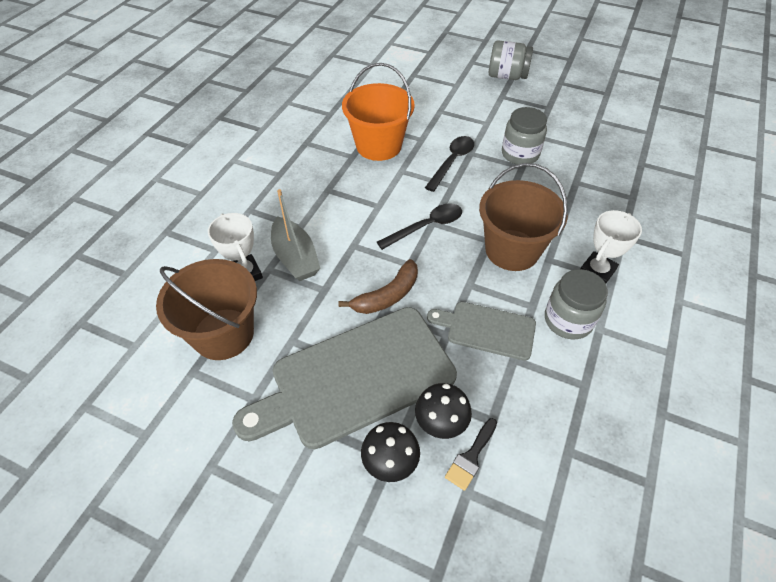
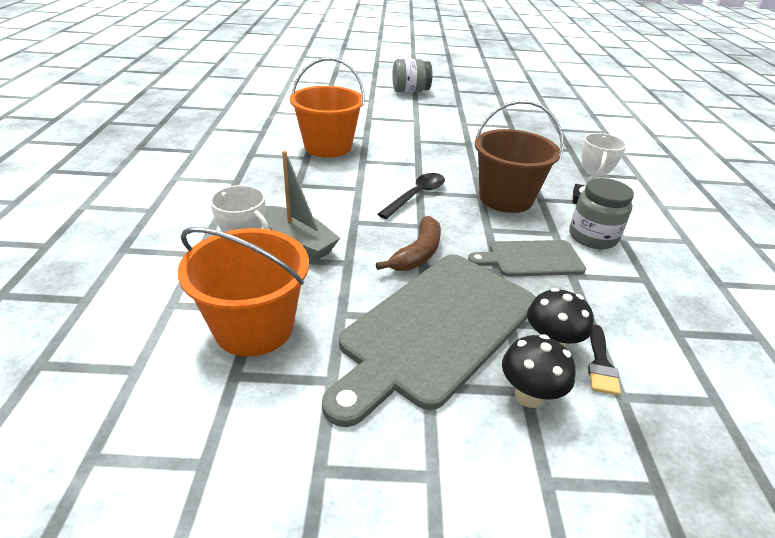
camera: 25 degrees left, 15 degrees down
(223, 334) = (254, 327): brown bucket -> orange bucket
(452, 162) = (405, 148): black spoon -> none
(520, 154) = (460, 136): grey jar -> none

